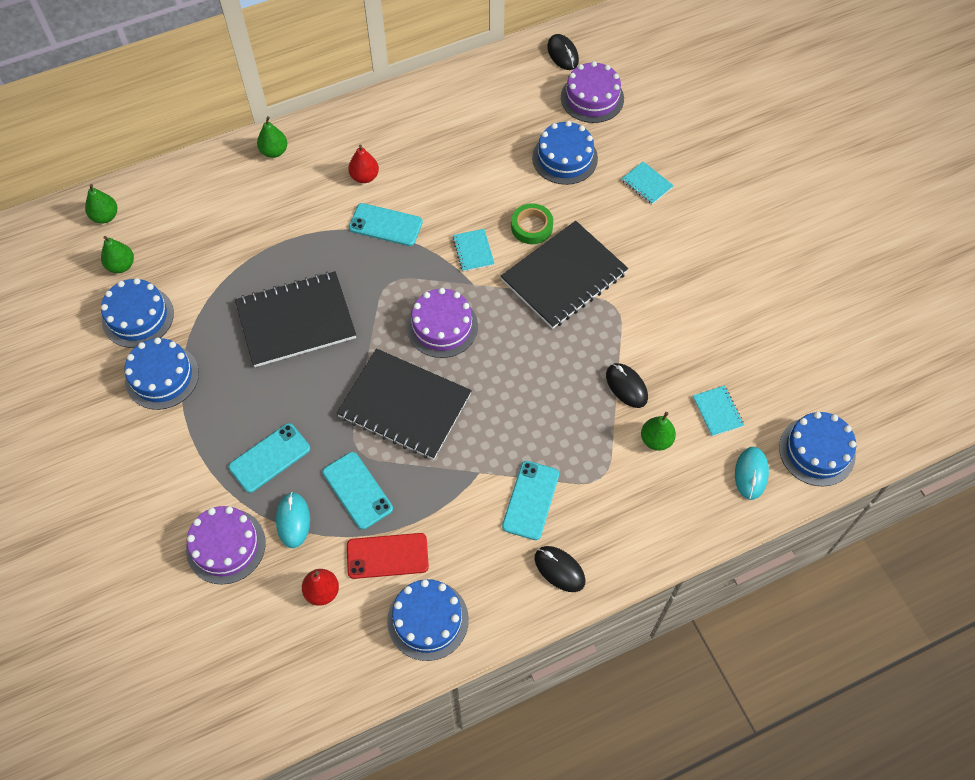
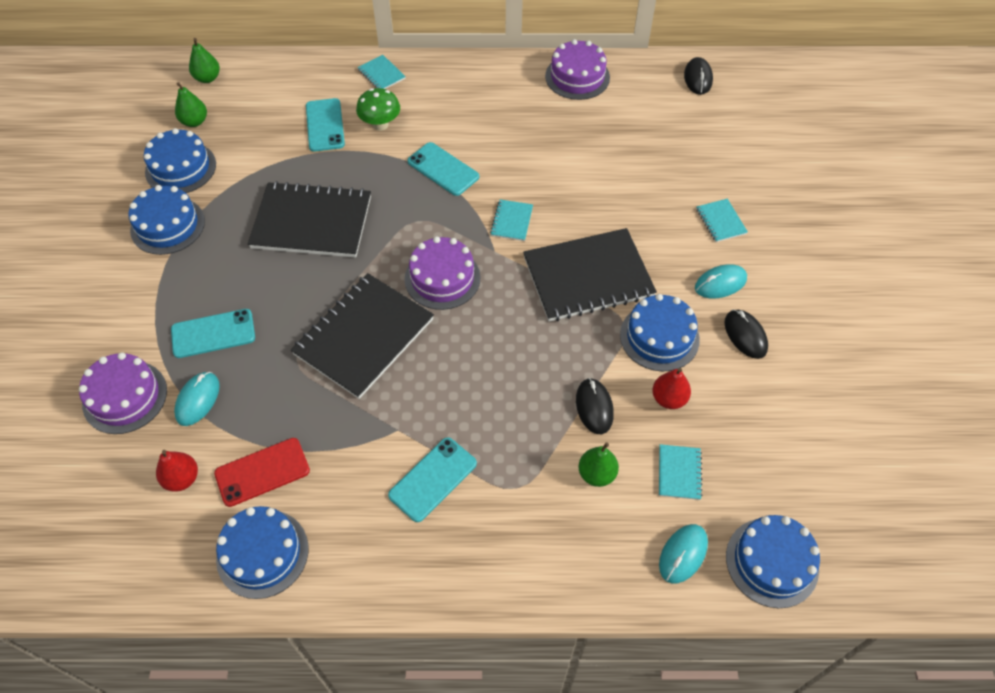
camera: 25 degrees right, 5 degrees down
(274, 151) = (381, 74): green pear -> turquoise notebook
(303, 202) = (380, 124): none -> green mushroom
(357, 490) = (273, 397): turquoise phone -> turquoise phone (325, 125)
(364, 177) = (448, 122): red pear -> red pear (668, 399)
(387, 556) = (262, 472): red phone -> red phone turned 45 degrees counterclockwise
(404, 406) = (364, 337): black notebook -> black notebook turned 75 degrees clockwise
(531, 227) = (581, 220): green tape -> none
(559, 569) = (422, 563): black mouse -> black mouse (745, 335)
(564, 158) = (649, 169): blue cake -> blue cake (659, 337)
(592, 98) = (706, 125): purple cake -> purple cake (577, 77)
(673, 240) = (720, 283): none -> turquoise mouse

